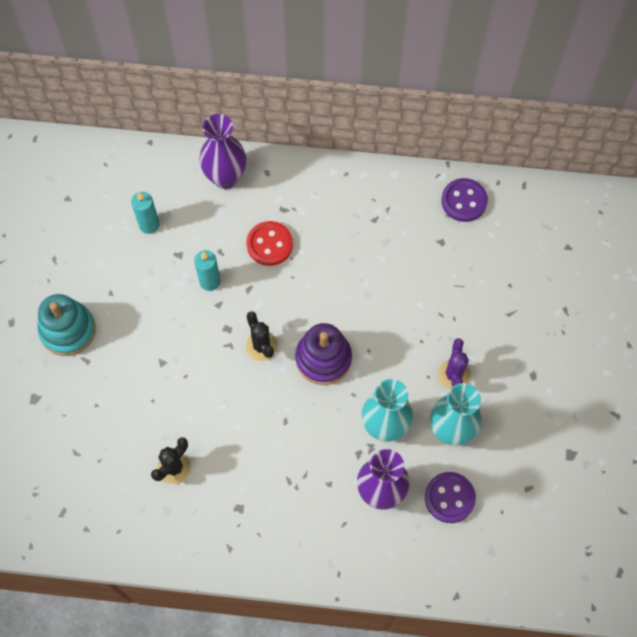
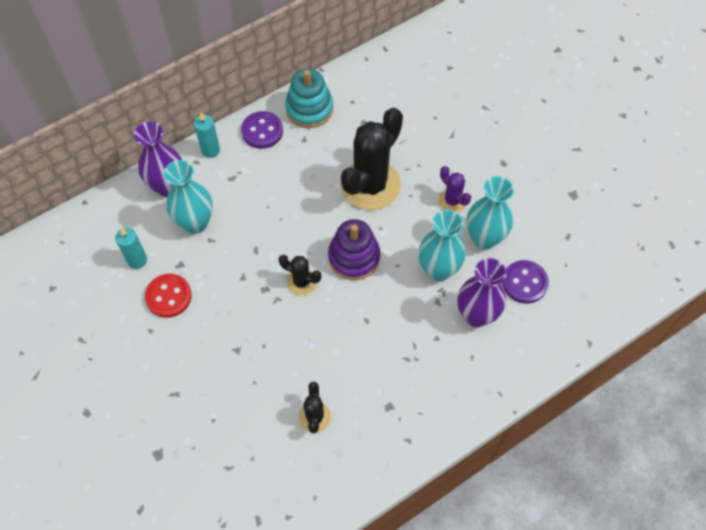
camera: 40 degrees left, 5 degrees down
(68, 330) = (140, 383): turquoise stacking toy -> turquoise stacking toy (309, 109)
(210, 281) = (221, 266): turquoise candle -> turquoise candle (210, 150)
(221, 227) = (195, 223): none -> turquoise vase
(269, 244) = (243, 209): red button -> red button (168, 296)
(395, 305) = (370, 185): none -> black cactus
(464, 201) = (354, 85): purple button -> purple button (262, 131)

